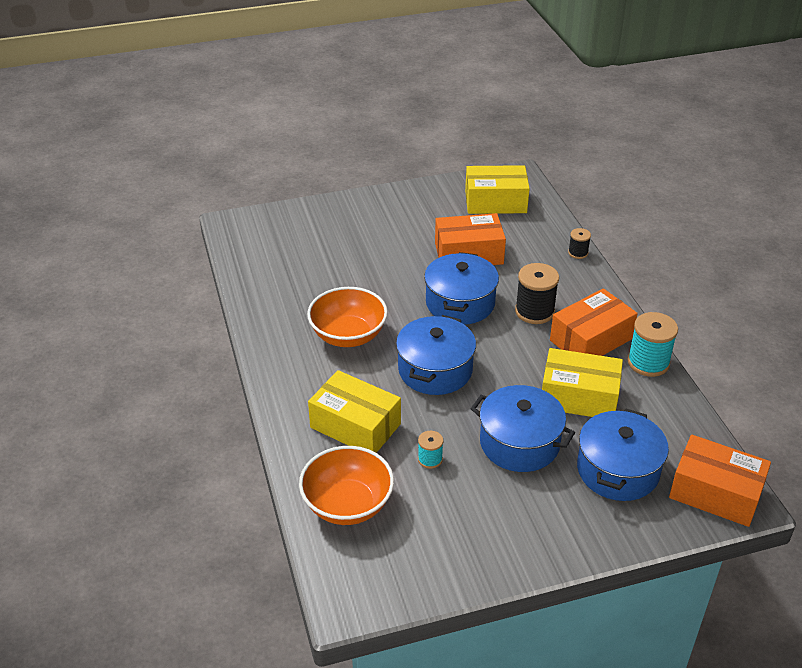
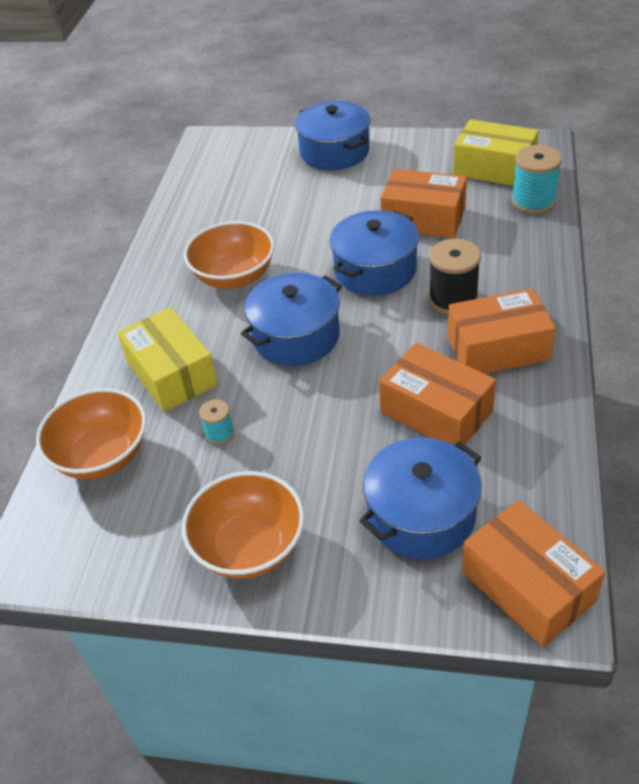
camera: 30 degrees right, 5 degrees up
(514, 531) = (249, 547): none -> orange bowl
(519, 443) = (329, 445): blue pot -> blue pot (334, 152)
(578, 253) = (552, 244): black spool -> none
(579, 397) = (436, 412): yellow box -> orange box
(648, 362) = (551, 394): turquoise spool -> turquoise spool (533, 202)

